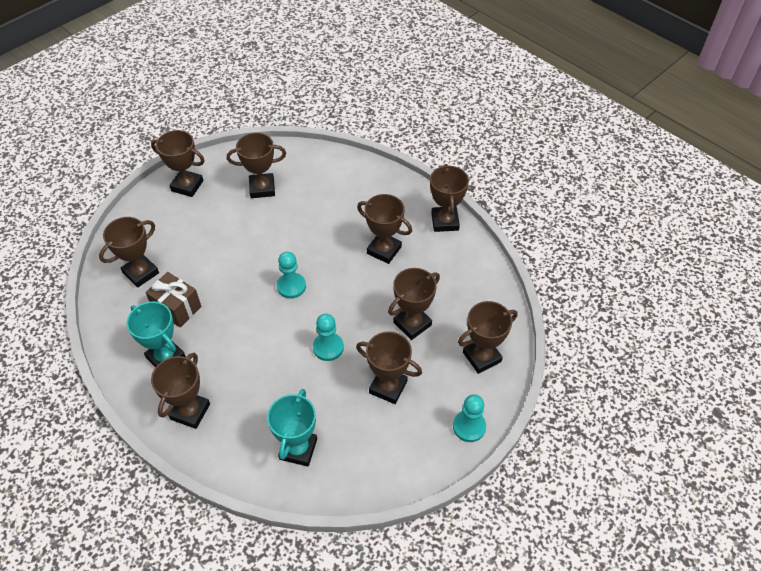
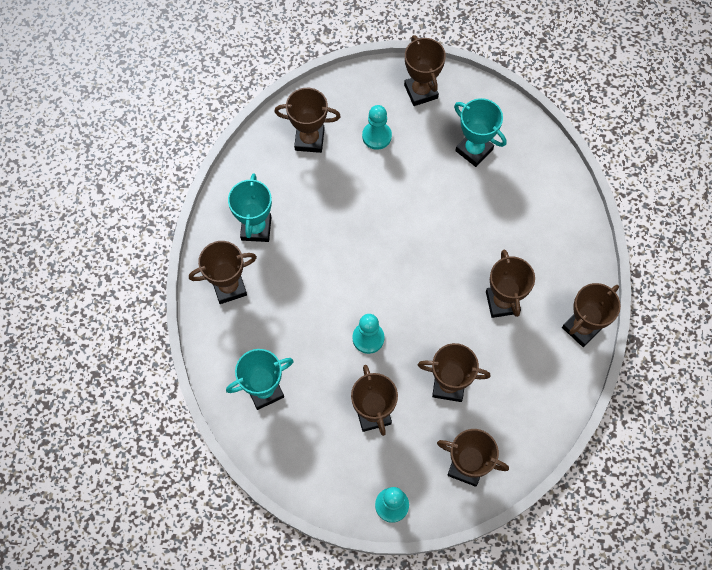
camera: 50 degrees right, 15 degrees up
(177, 308) = (303, 195): brown gift -> none
(262, 188) = (474, 150): brown trophy -> turquoise trophy
(291, 286) = (399, 261): turquoise pawn -> turquoise pawn (376, 136)

